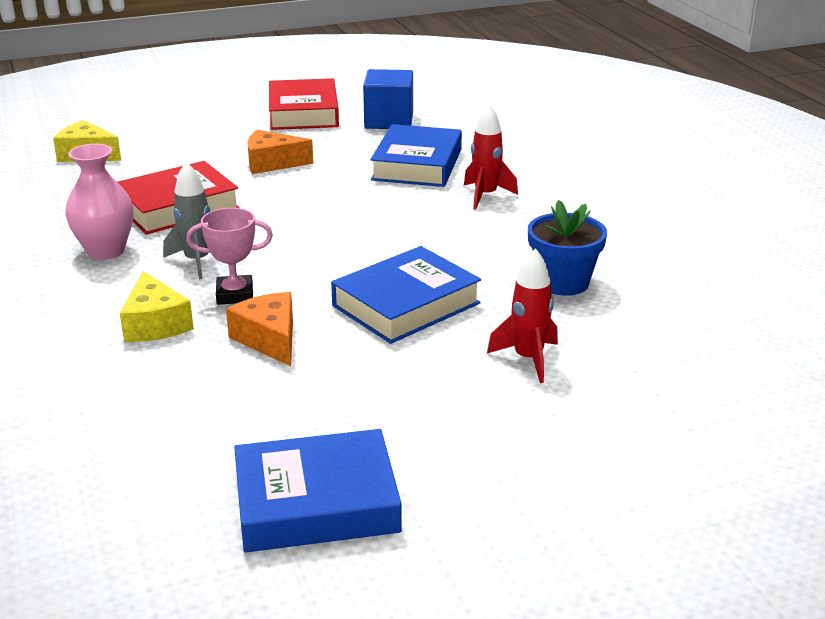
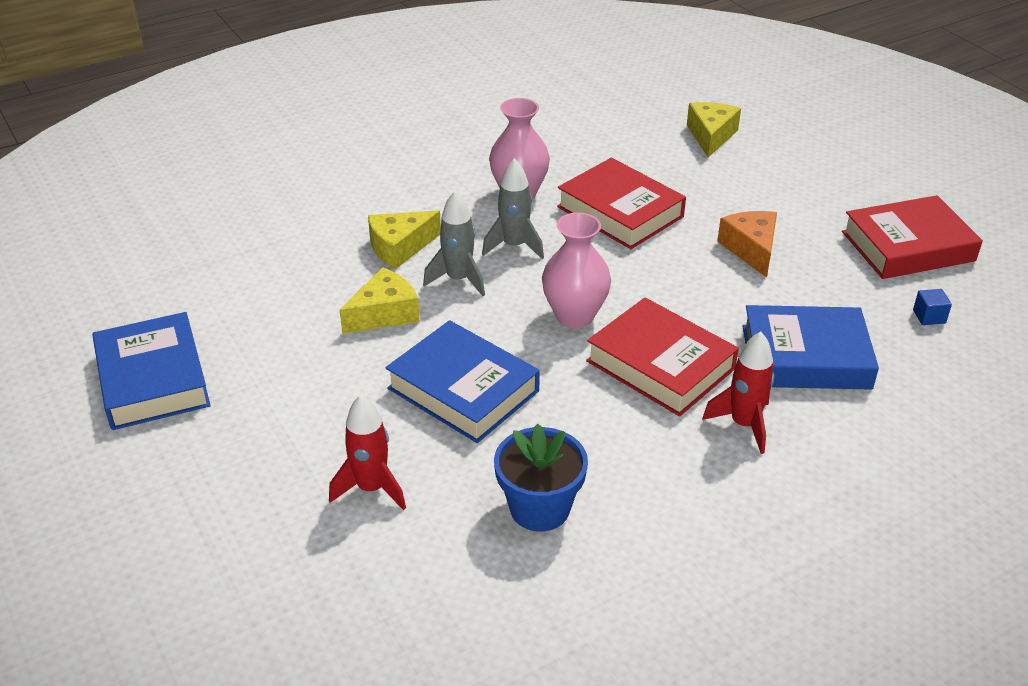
camera: 80 degrees right, 10 degrees up
(235, 295) = (458, 279): pink trophy -> grey rocket
(269, 339) = (384, 314): orange cheese -> yellow cheese
(323, 244) = (574, 316): none -> pink vase
(389, 121) = (929, 316): blue cube -> blue cube, size x0.42
(405, 216) = (660, 365): none -> red book

